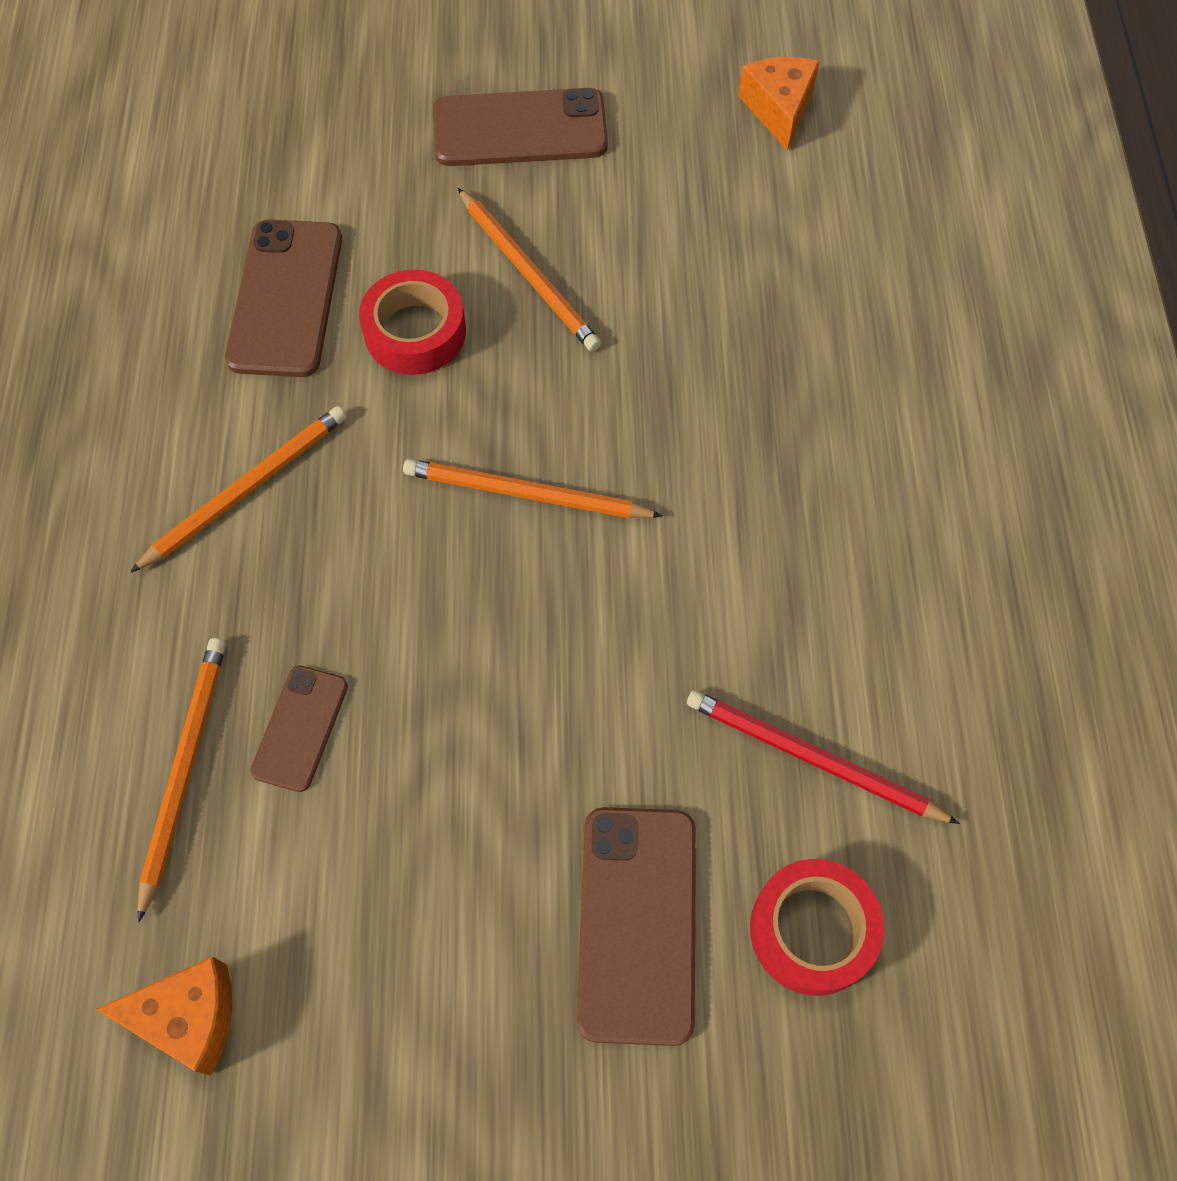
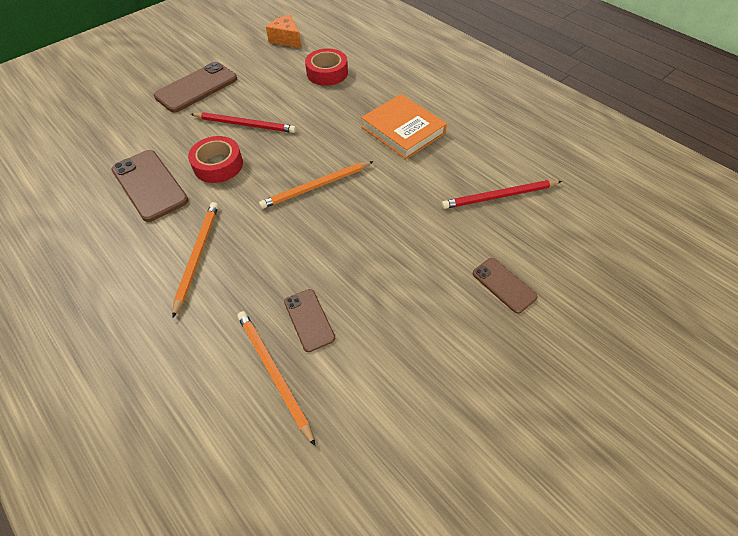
camera: 40 degrees left, 10 degrees down
(188, 1017) = (376, 465): orange cheese -> none
(528, 274) = (245, 125): orange pencil -> red pencil
(637, 923) = (504, 285): brown phone -> brown phone, size x0.58
(787, 485) = (403, 130): none -> orange book
(812, 930) = (557, 243): red tape -> red tape (327, 73)

